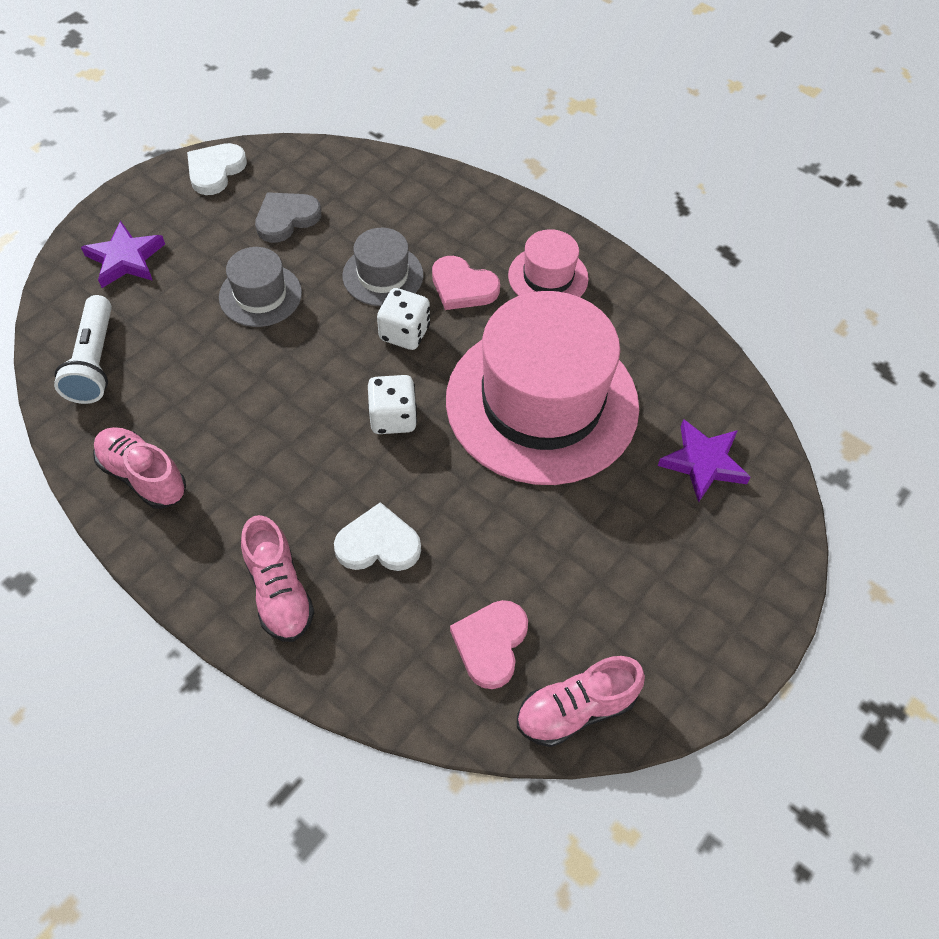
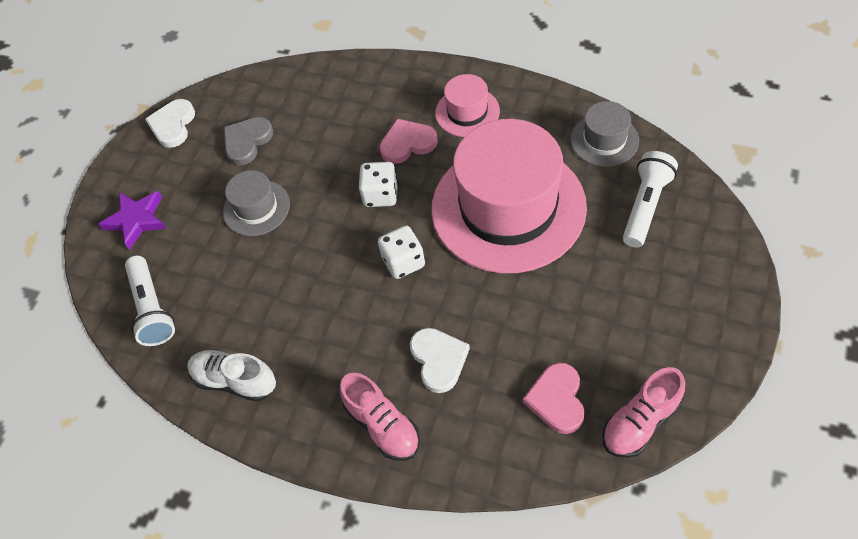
camera: 10 degrees left, 0 degrees up
(143, 476) = (235, 380): pink shoe -> white shoe
(378, 544) = (439, 360): white heart -> white heart turned 90 degrees clockwise
(383, 275) = (343, 157): grey hat -> grey hat (604, 140)
(463, 287) = (407, 143): pink heart -> pink heart turned 150 degrees clockwise
(703, 462) = (645, 206): purple star -> white flashlight

